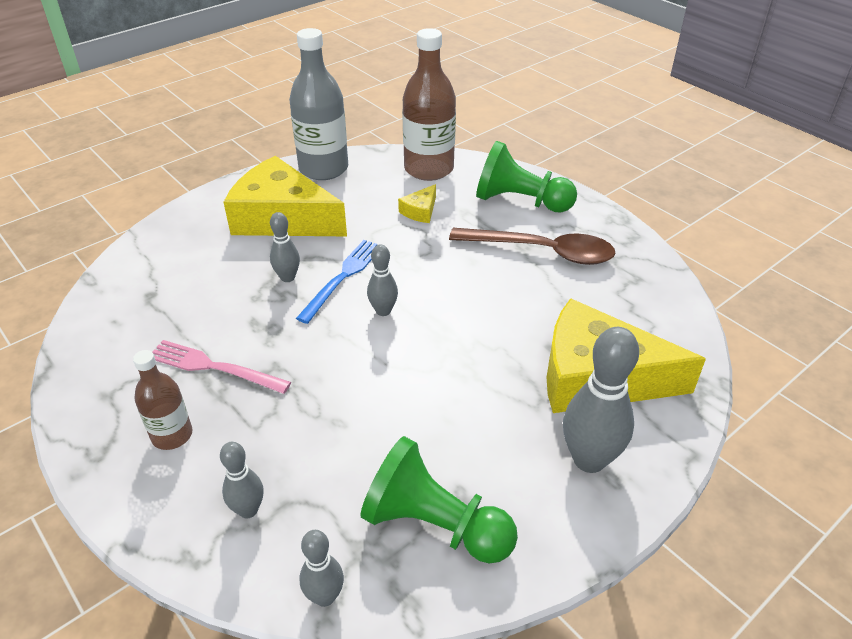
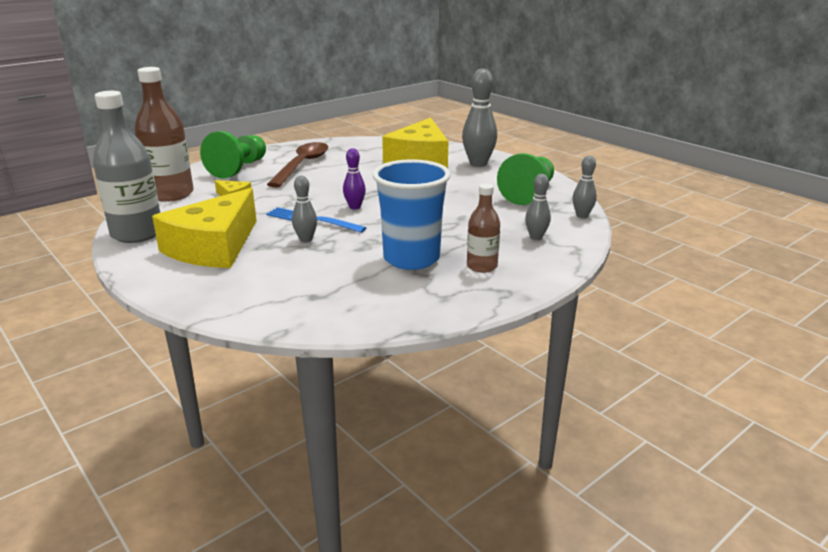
camera: 90 degrees left, 15 degrees down
(214, 367) = (411, 258): pink fork -> blue cup
(383, 311) = (355, 207): grey bowling pin -> purple bowling pin

